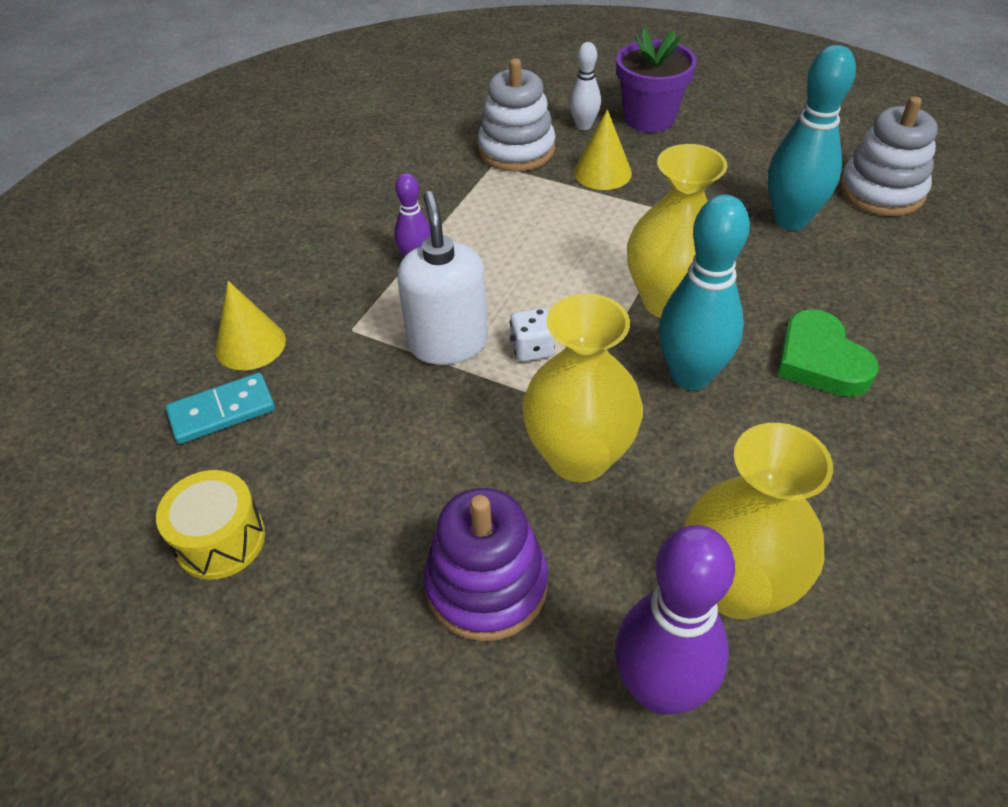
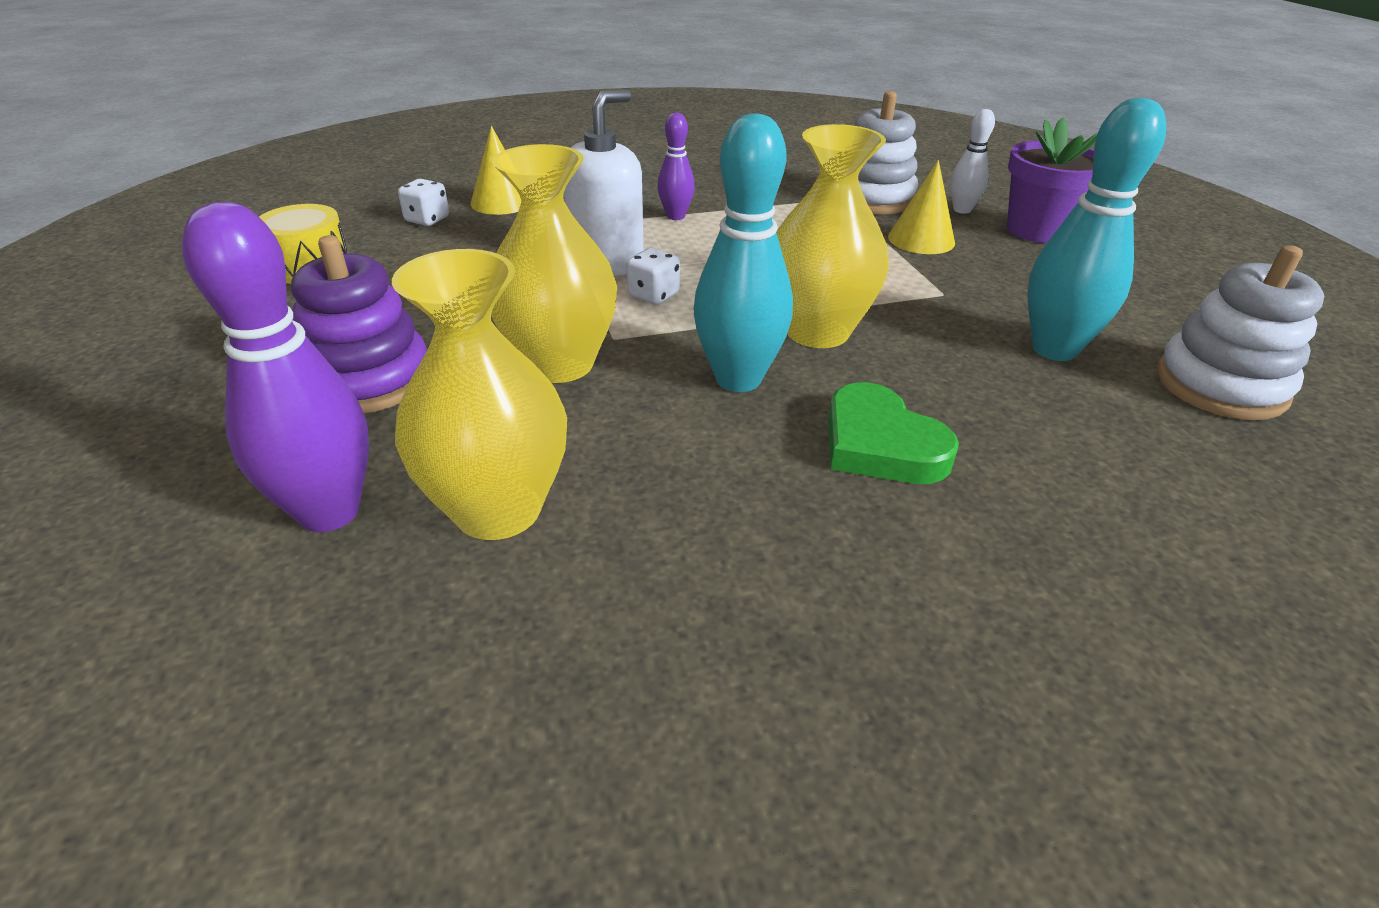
camera: 45 degrees right, 10 degrees down
(222, 411) = (427, 219): turquoise domino -> white dice
(820, 360) = (880, 444): green heart -> green heart turned 60 degrees counterclockwise

